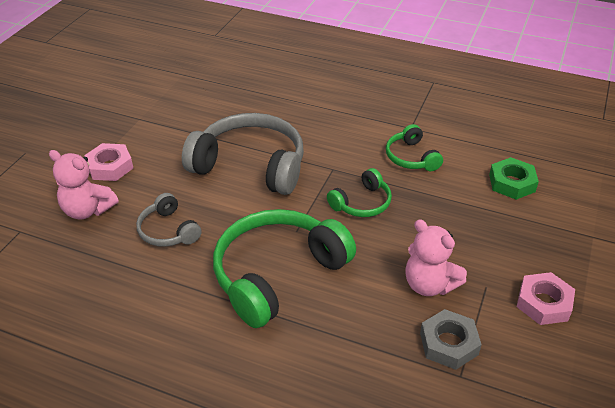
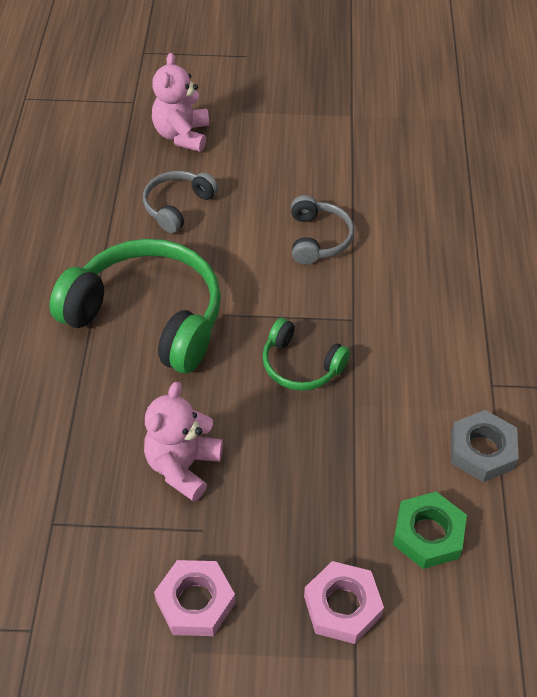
camera: 70 degrees right, 10 degrees up
(110, 167) = (256, 125): pink nut -> pink nut (342, 606)
(250, 165) = (318, 239): grey headphones -> grey headphones, size x0.51
(411, 157) = (422, 399): green headphones -> none
(448, 343) = (96, 503): grey nut -> grey nut (482, 450)

